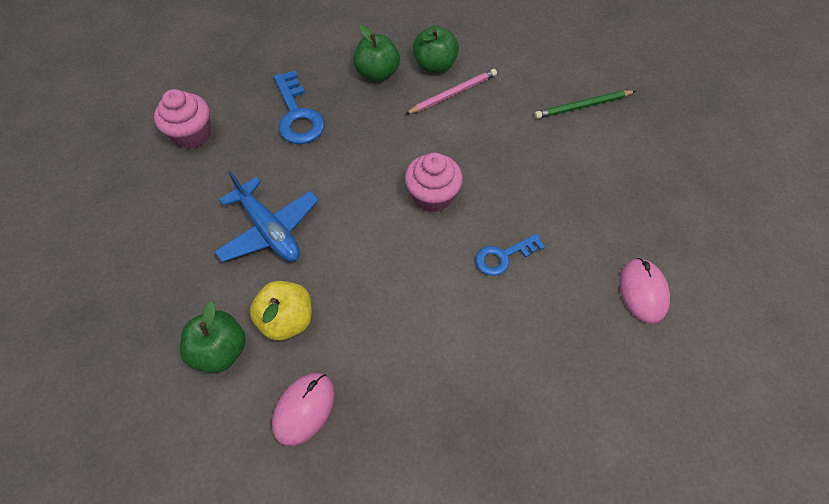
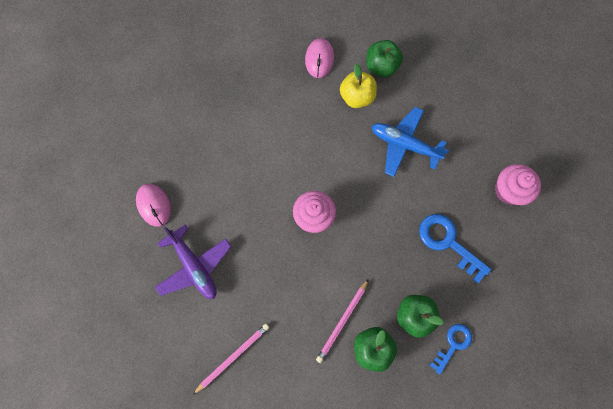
camera: 155 degrees right, 15 degrees up
(503, 256) = (248, 191): blue key -> blue key (453, 344)
(582, 106) = (233, 357): green pencil -> pink pencil
(603, 201) = (194, 266): none -> purple plane

